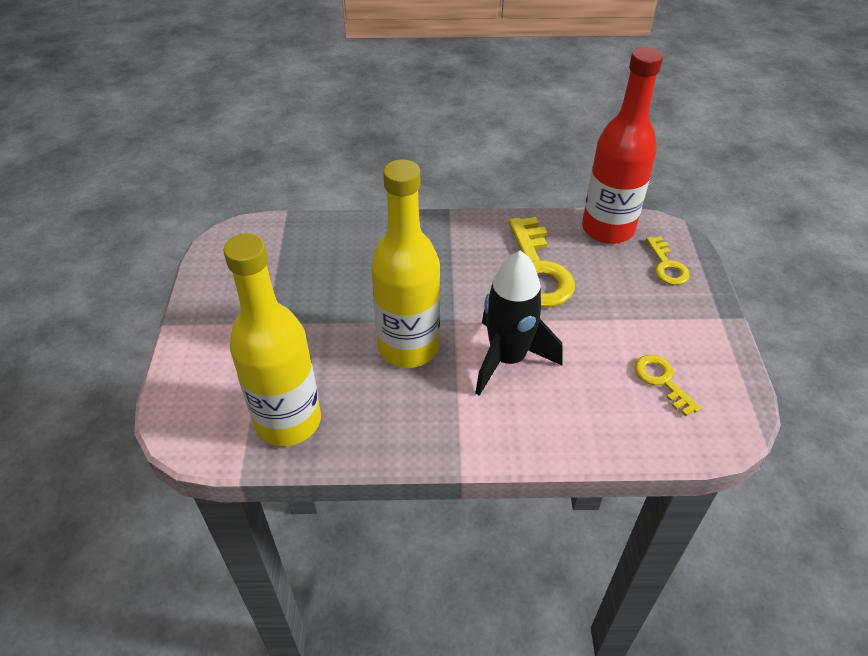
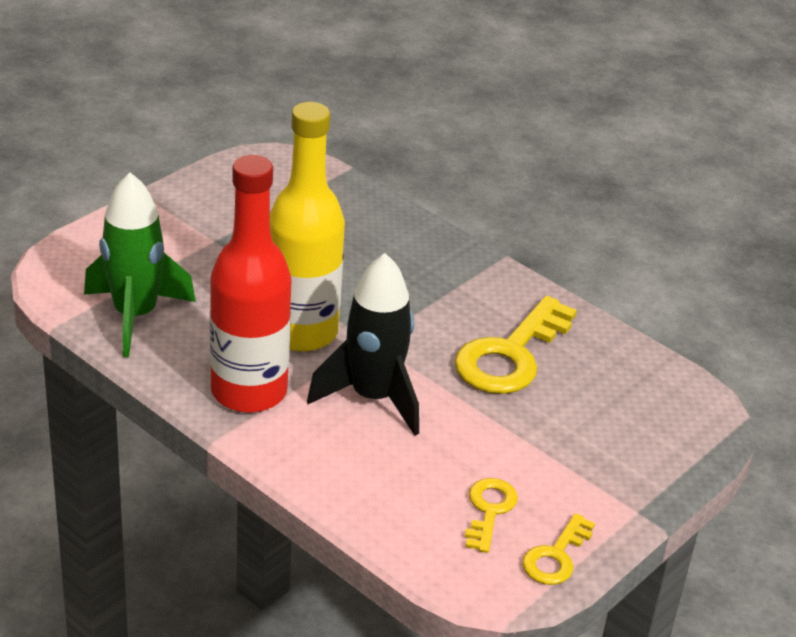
camera: 40 degrees right, 10 degrees down
(288, 421) = (135, 316): yellow bottle -> green rocket
(607, 229) = (644, 370): red bottle -> red bottle (249, 391)
(667, 266) = (654, 437): yellow key -> yellow key (556, 556)

